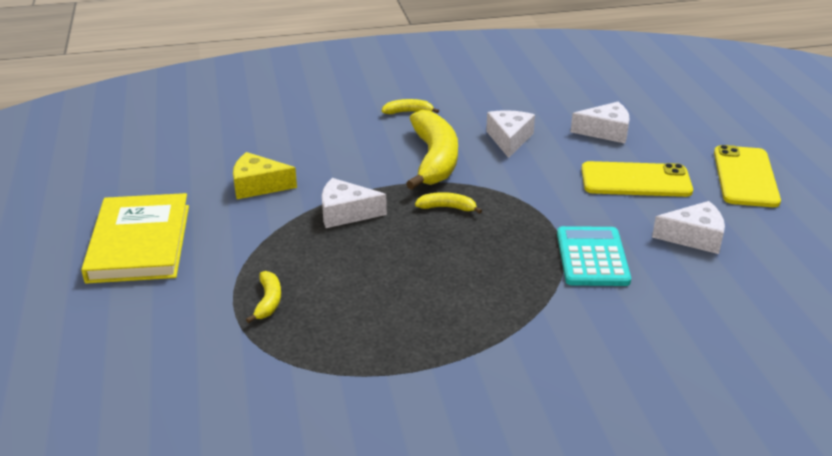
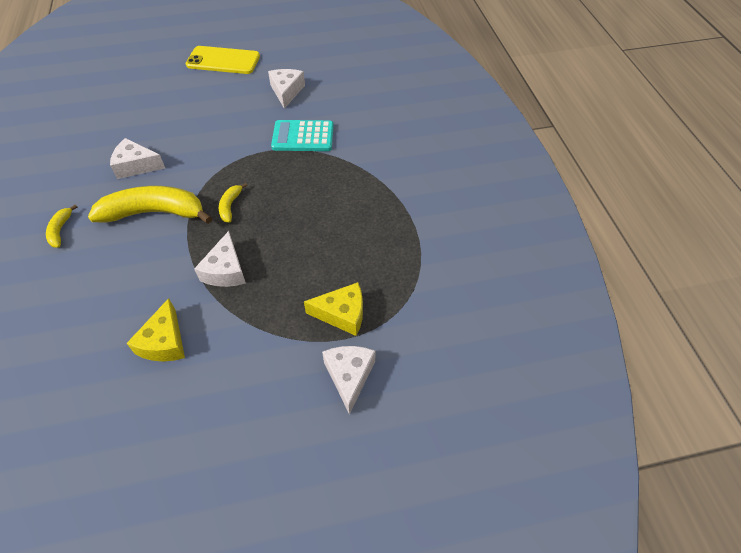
camera: 90 degrees left, 20 degrees up
(139, 243) = (247, 433): yellow book -> none
(268, 301) = (342, 314): yellow banana -> yellow cheese
(605, 131) = (143, 113): white cheese -> white cheese (349, 376)
(635, 180) = (215, 107): yellow phone -> none

